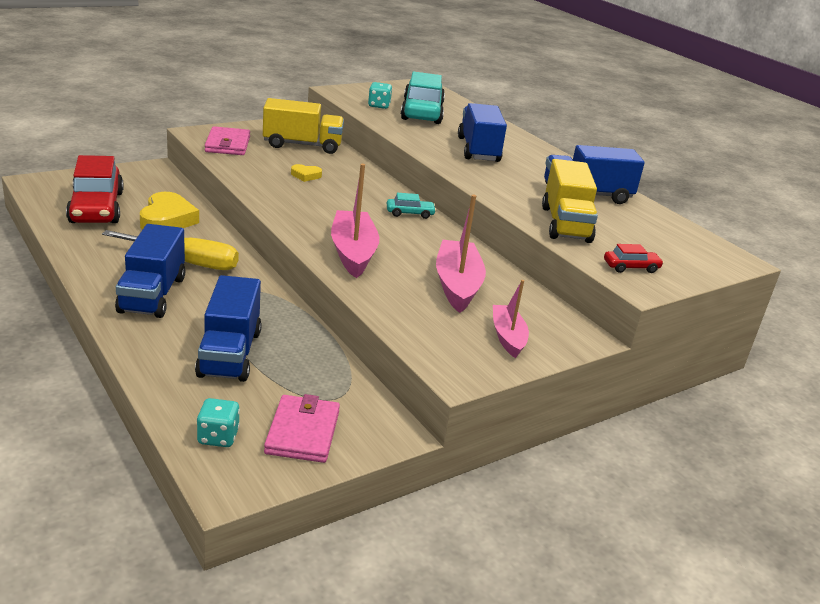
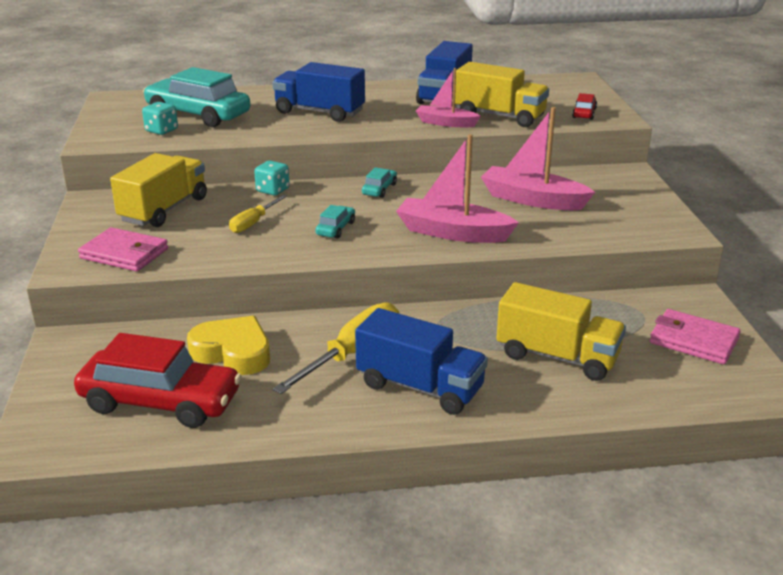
camera: 60 degrees left, 0 degrees up
(218, 437) = (697, 385): turquoise dice -> turquoise dice (273, 190)
(230, 353) = (557, 356): blue truck -> yellow truck
(306, 175) = (253, 223): yellow heart -> yellow screwdriver
(321, 205) = (336, 228): none -> turquoise car
(507, 337) = (625, 200): pink boat -> pink boat (446, 123)

